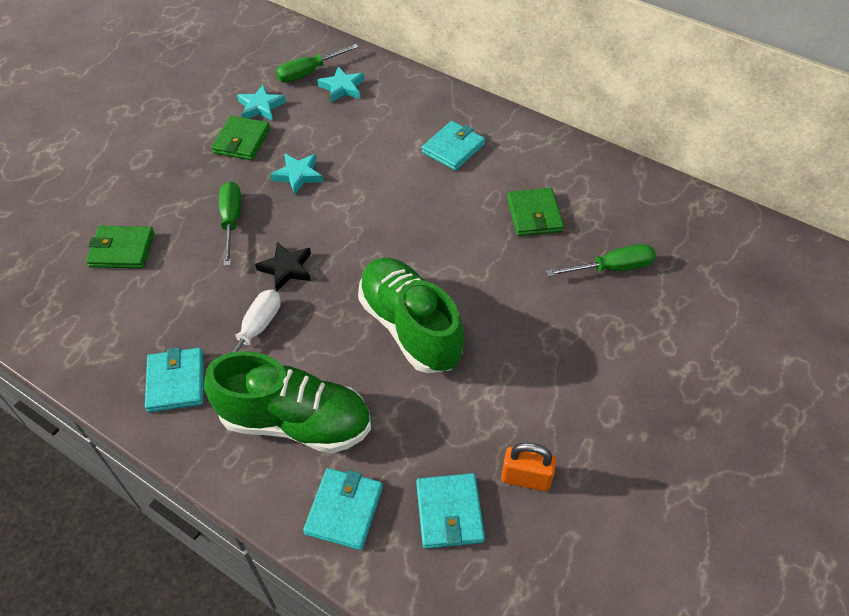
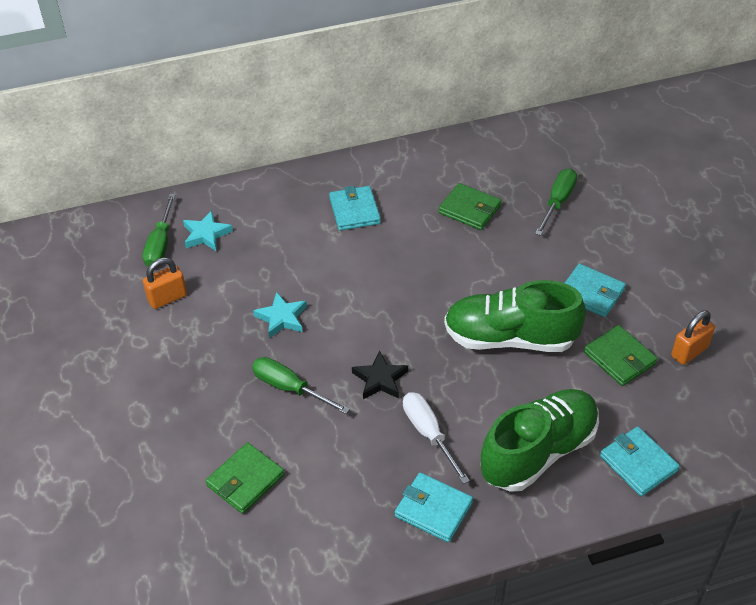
camera: 50 degrees left, 5 degrees down
(242, 141) = (197, 333): green wallet -> green wallet (619, 358)
(261, 107) = (167, 298): turquoise star -> orange padlock
(449, 512) = (684, 407): turquoise wallet -> turquoise wallet (591, 293)

